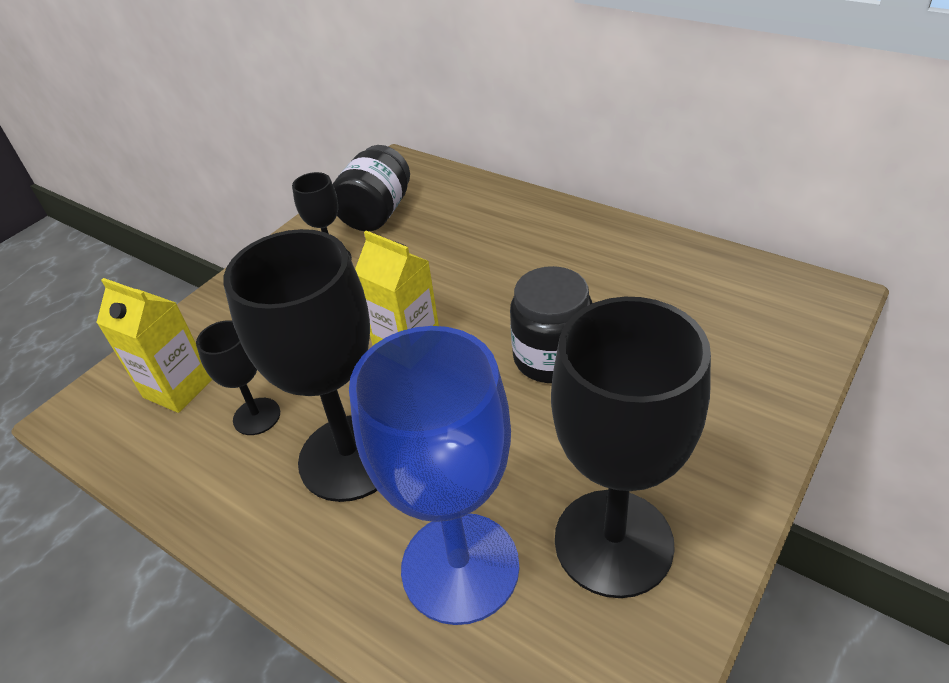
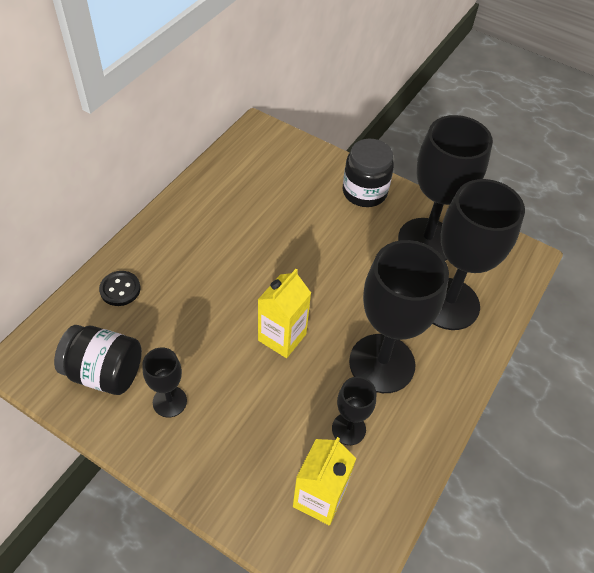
camera: 100 degrees left, 10 degrees up
(460, 567) = (448, 303): blue goblet -> black goblet
(485, 207) = (120, 289): none -> black button
(551, 358) = (299, 256): black jar -> black jar (364, 192)

